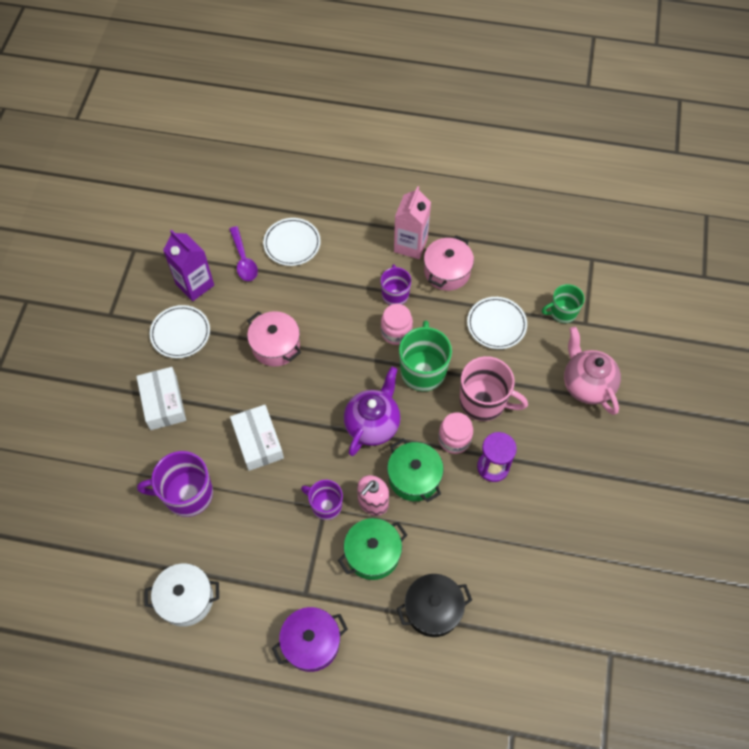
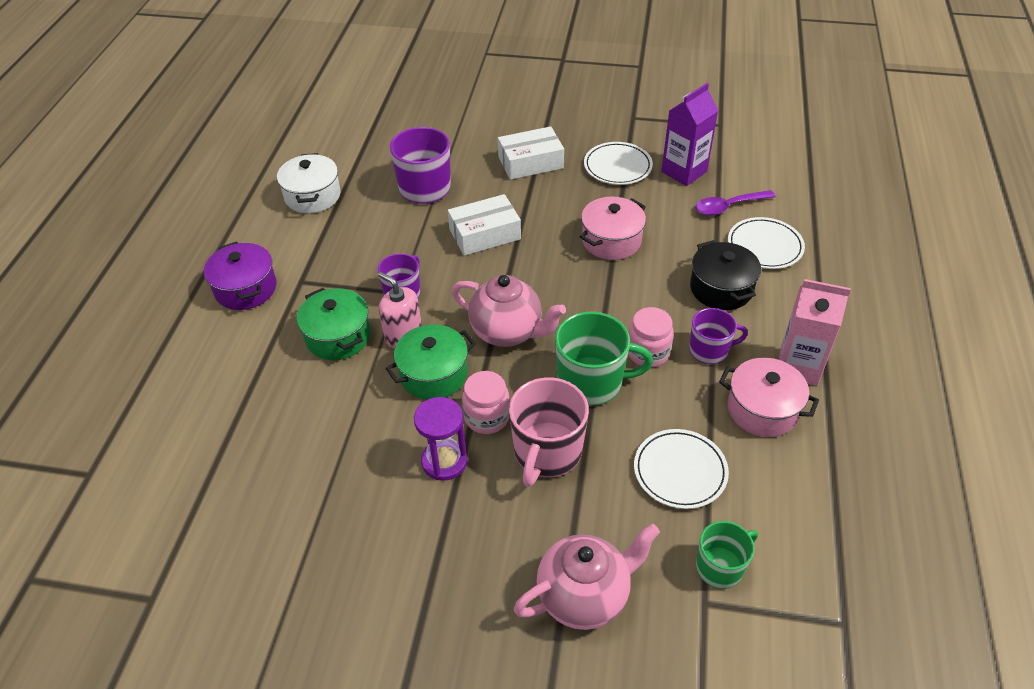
camera: 90 degrees right, 15 degrees down
(372, 424) = (507, 332): purple teapot -> pink teapot
(433, 609) = (259, 394): black pot -> black pot (721, 289)
(562, 312) = (720, 567): green mug -> green mug turned 75 degrees clockwise

